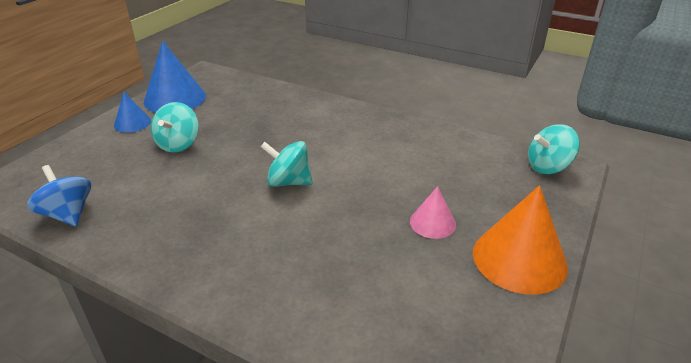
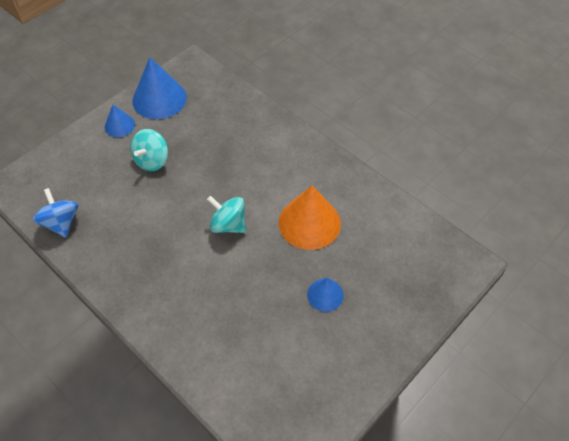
camera: 15 degrees right, 20 degrees up
(432, 223) = (325, 295): pink cone -> blue cone
(519, 259) = (375, 346): orange cone -> orange cone (309, 223)
(548, 167) = (450, 256): turquoise spinning top -> none

